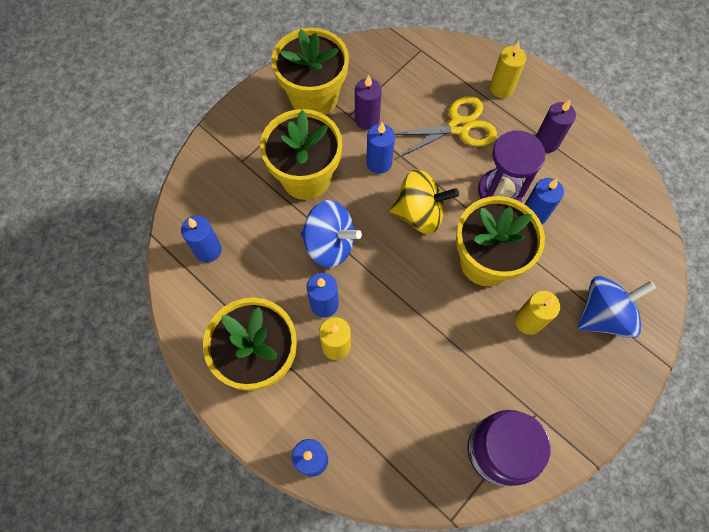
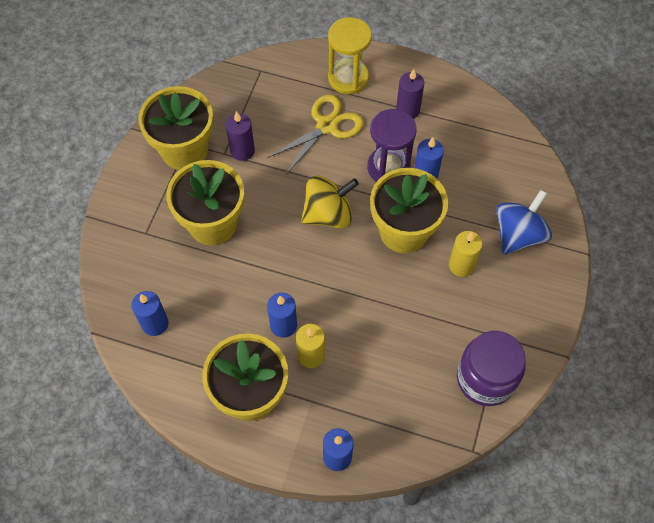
camera: 25 degrees left, 5 degrees down
(329, 244) = (263, 273): blue spinning top -> none
(379, 163) = (272, 185): blue candle -> none
(501, 88) = (348, 78): yellow candle -> yellow hourglass

